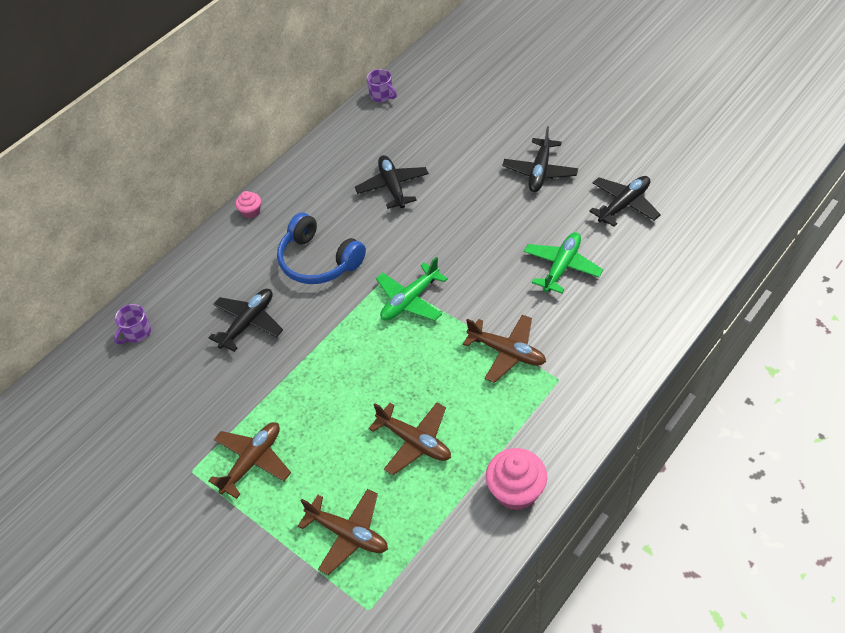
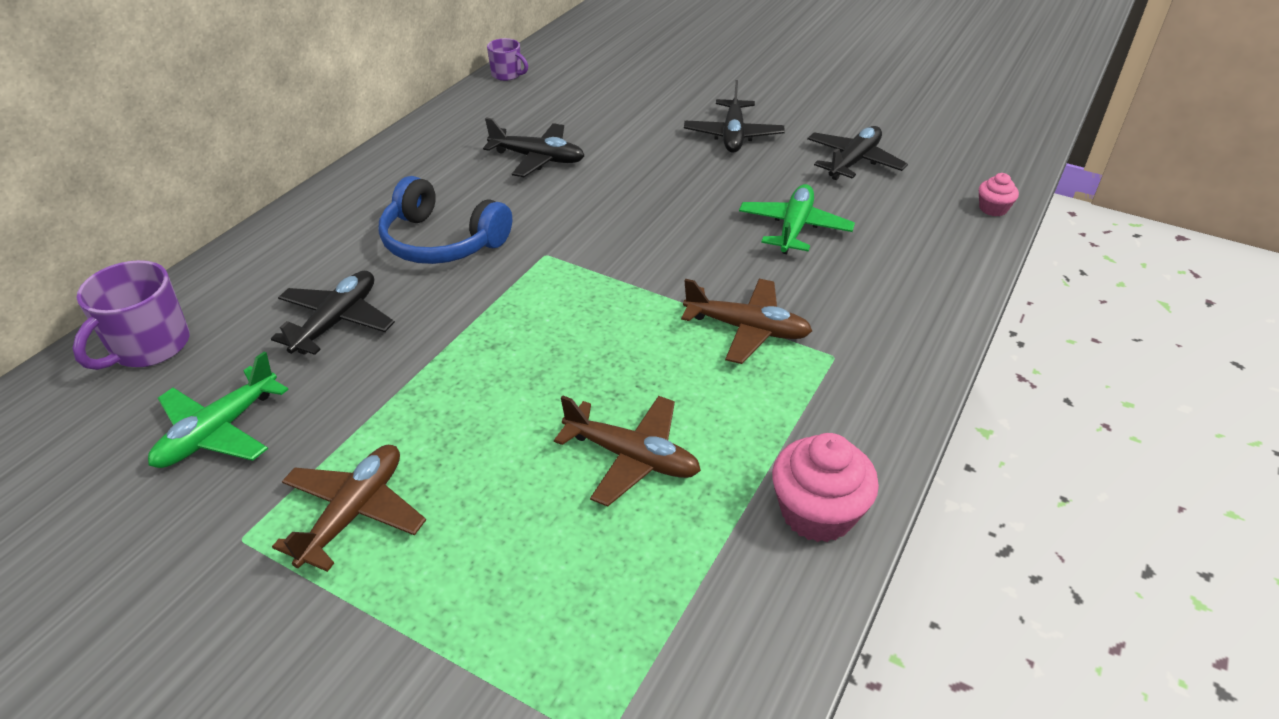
camera: 15 degrees left, 10 degrees down
(137, 333) = (149, 347): purple mug -> purple mug, size x1.68
(251, 211) = (334, 193): pink cupcake -> pink cupcake (993, 209)
(348, 534) = (541, 613): brown plane -> none
(393, 187) = (537, 158): black plane -> black plane turned 135 degrees clockwise
(410, 300) = (586, 278): green plane -> green plane (218, 431)

